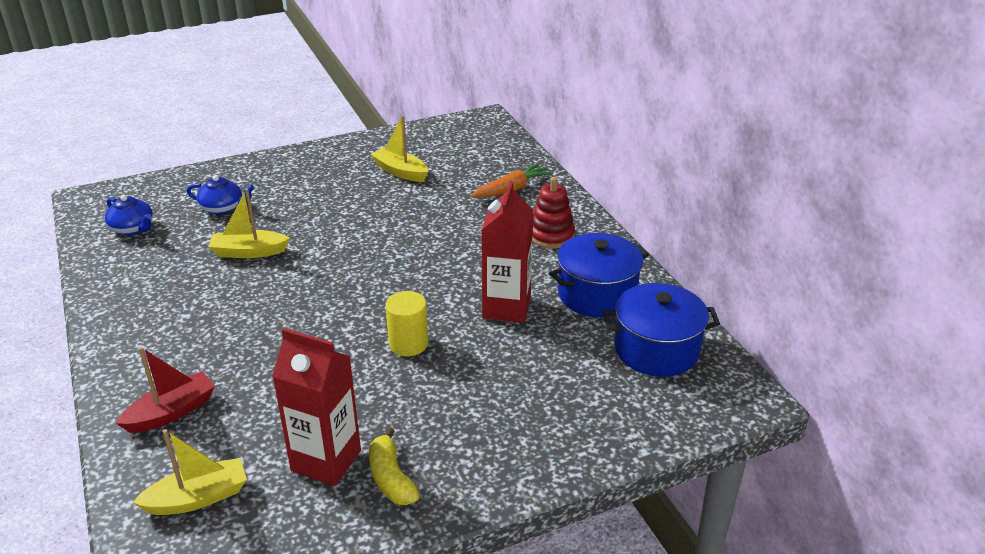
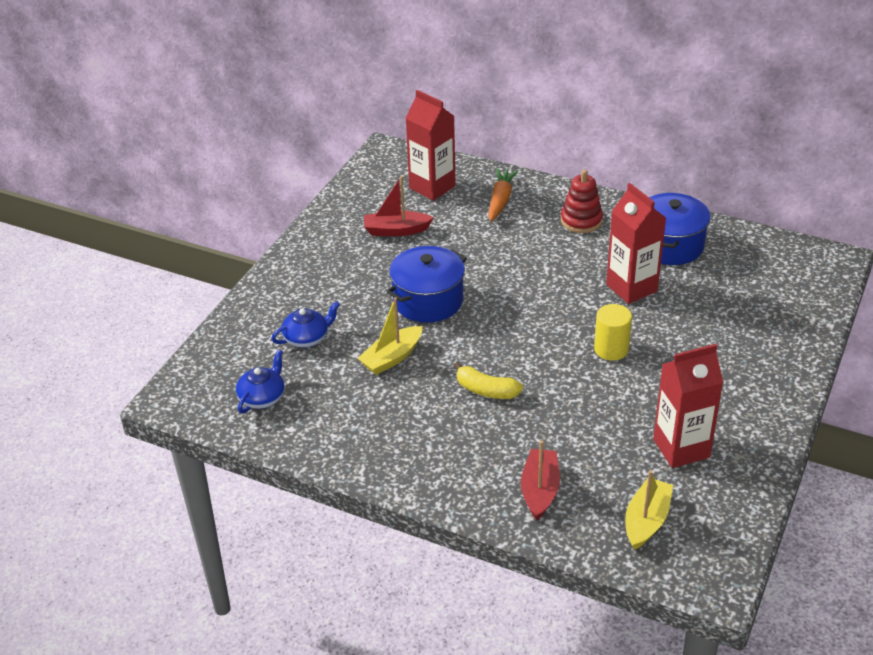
camera: 40 degrees left, 5 degrees up
(133, 228) = (263, 397): blue teapot -> blue teapot turned 60 degrees counterclockwise
(391, 478) = (731, 431): yellow banana -> yellow banana (486, 390)
(400, 172) = (396, 230): yellow boat -> red boat
(476, 156) = (432, 187): none -> red carton
(656, 349) = (753, 261): blue pot -> blue pot (428, 301)

